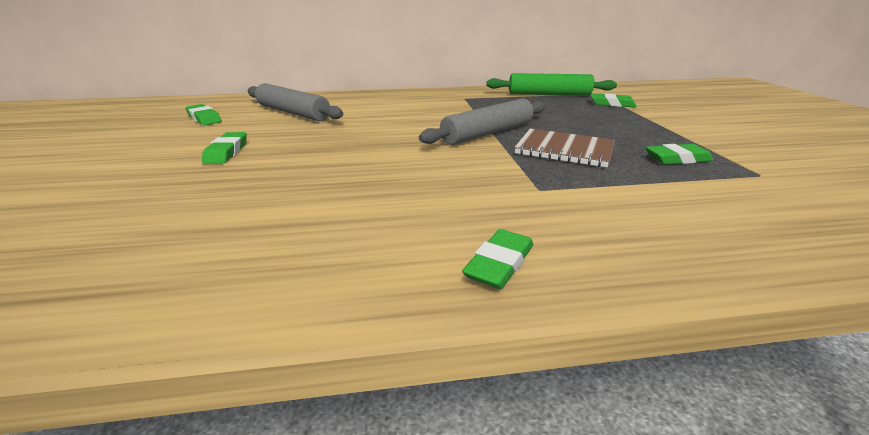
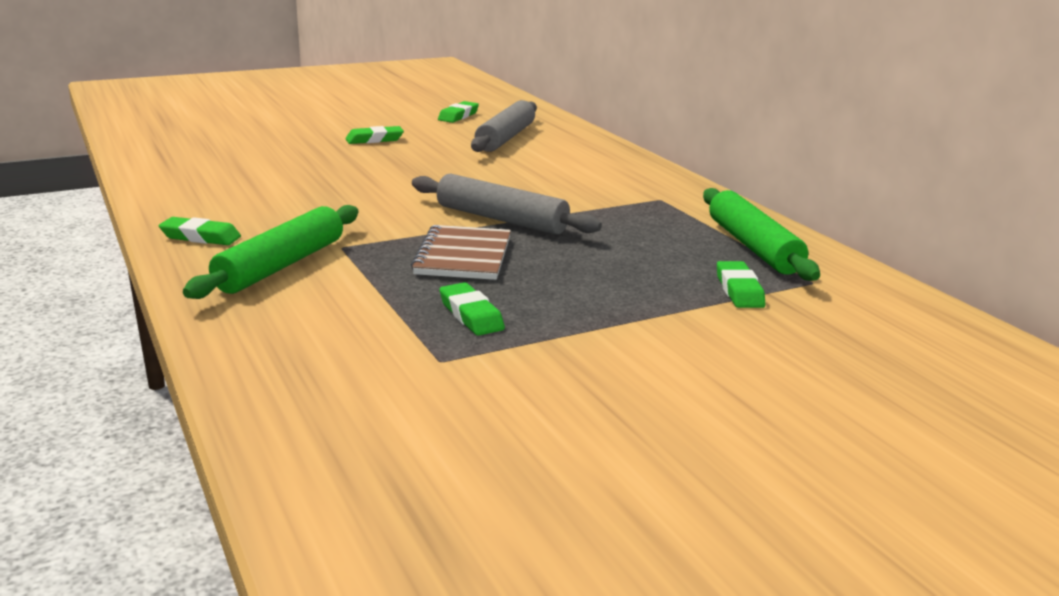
camera: 70 degrees right, 5 degrees down
(592, 219) = (281, 265): none -> green rolling pin

